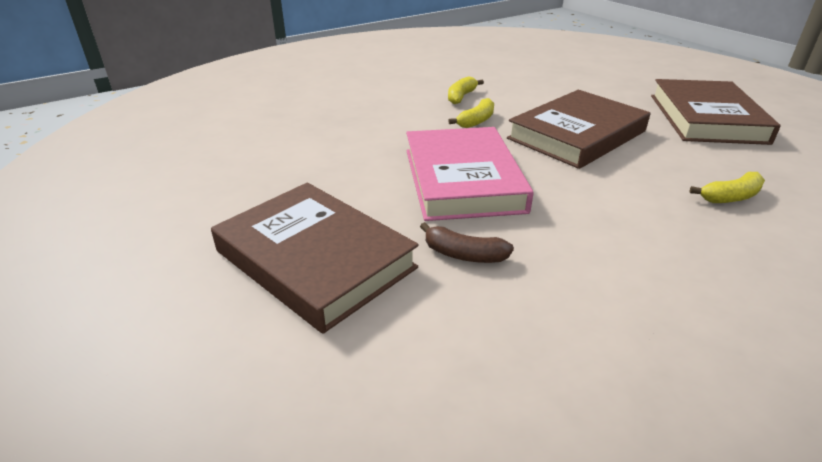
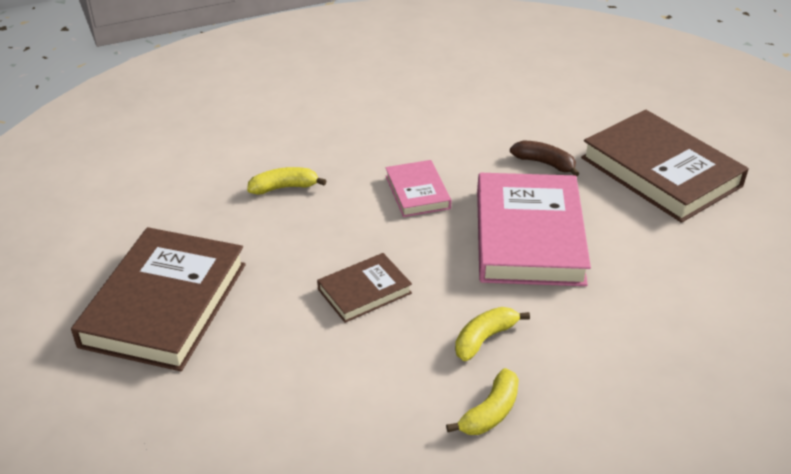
camera: 170 degrees left, 5 degrees up
(577, 135) = (364, 291): brown book -> brown book, size x0.51
(592, 206) = (417, 192): none -> pink book

